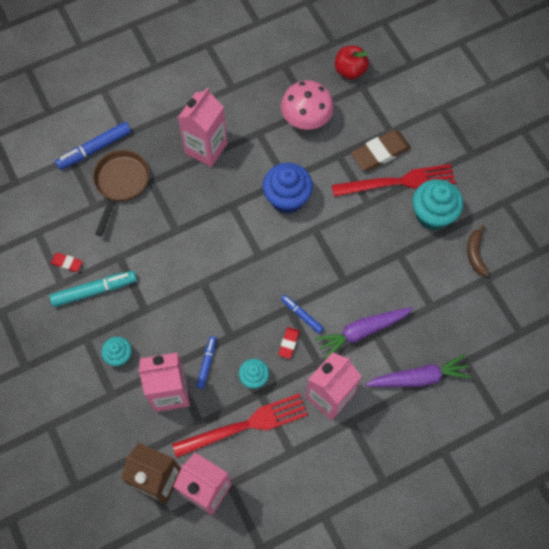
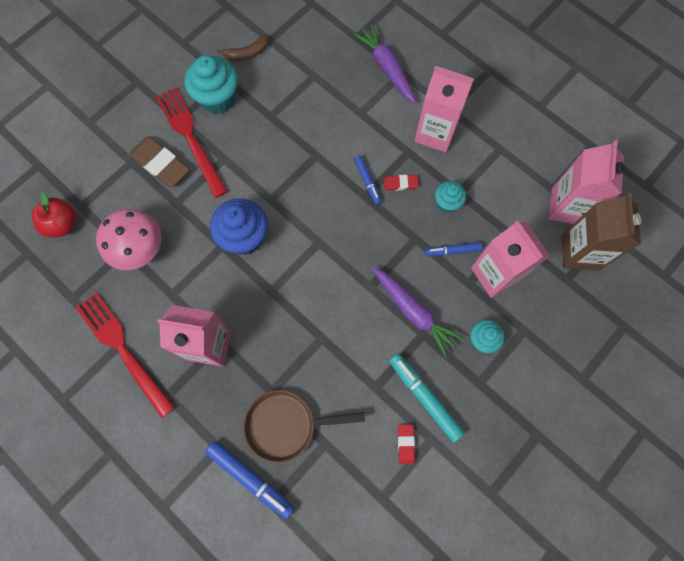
camera: 110 degrees left, 5 degrees up
(246, 424) = (493, 194): red fork -> red fork (122, 348)
(301, 315) = (367, 181): blue marker -> blue marker turned 45 degrees counterclockwise
(361, 331) = (362, 125): purple carrot -> purple carrot (414, 312)

